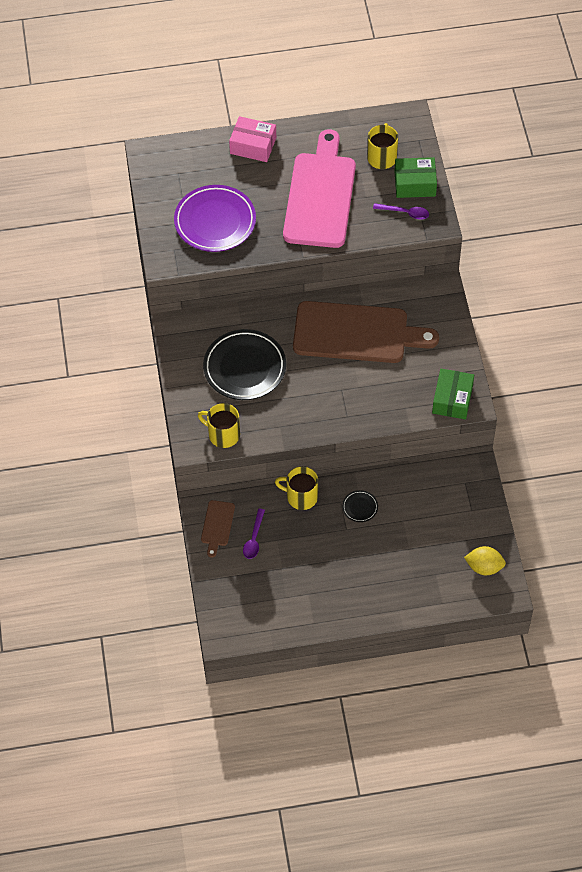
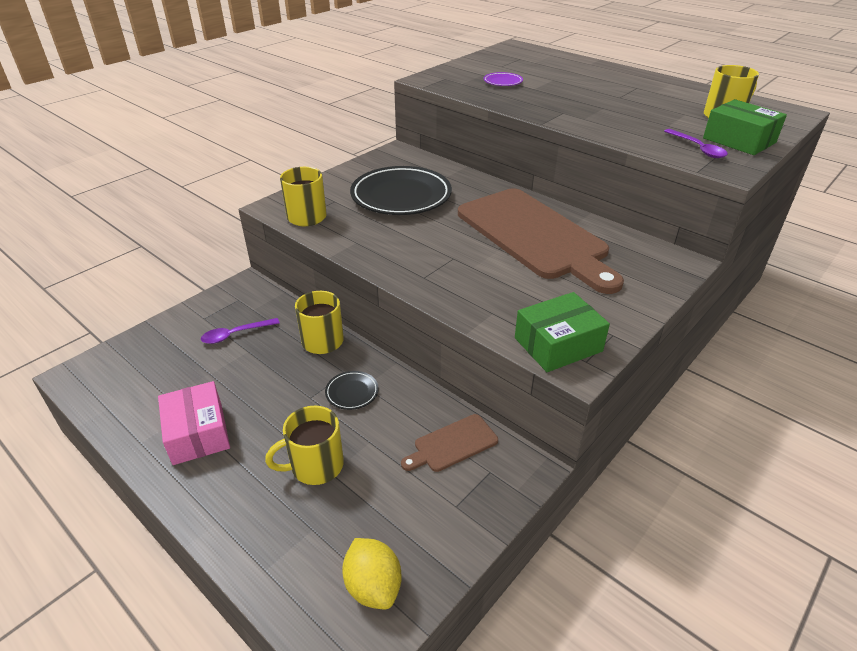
camera: 50 degrees right, 20 degrees down
(215, 221) = (502, 82): purple plate -> purple plate, size x0.43
(217, 526) = (232, 304): brown cutting board -> brown cutting board (452, 444)
(253, 145) = (604, 70): pink box -> pink box (198, 433)
(320, 195) = (621, 107): pink cutting board -> none
(398, 553) = (315, 466): none -> yellow mug

